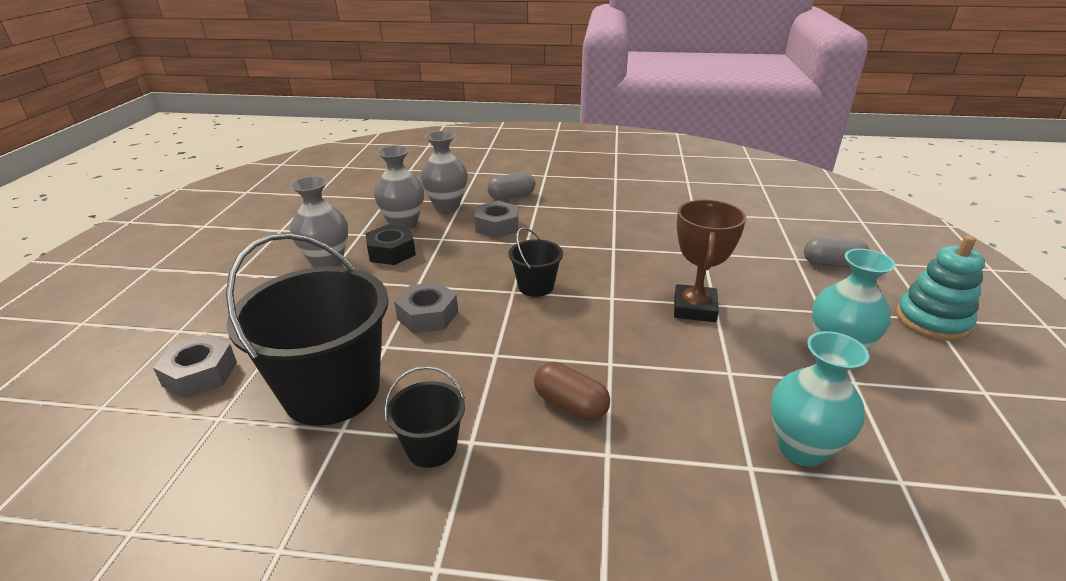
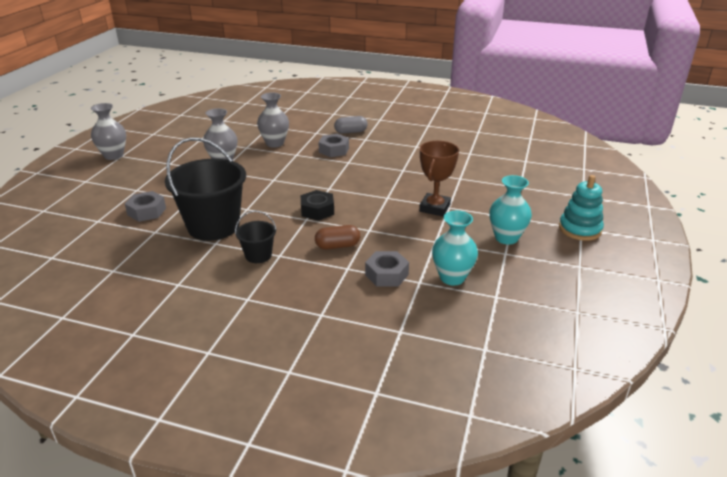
camera: 10 degrees right, 0 degrees up
(391, 252) = (263, 159): black nut -> black nut (317, 210)
(427, 315) = (274, 196): grey nut -> grey nut (386, 274)
(447, 206) = (306, 134): grey vase -> grey vase (113, 156)
(536, 286) = (343, 187): black bucket -> none
(570, 405) = (337, 246): brown capsule -> brown capsule turned 60 degrees counterclockwise
(832, 264) = (541, 192): grey capsule -> none

